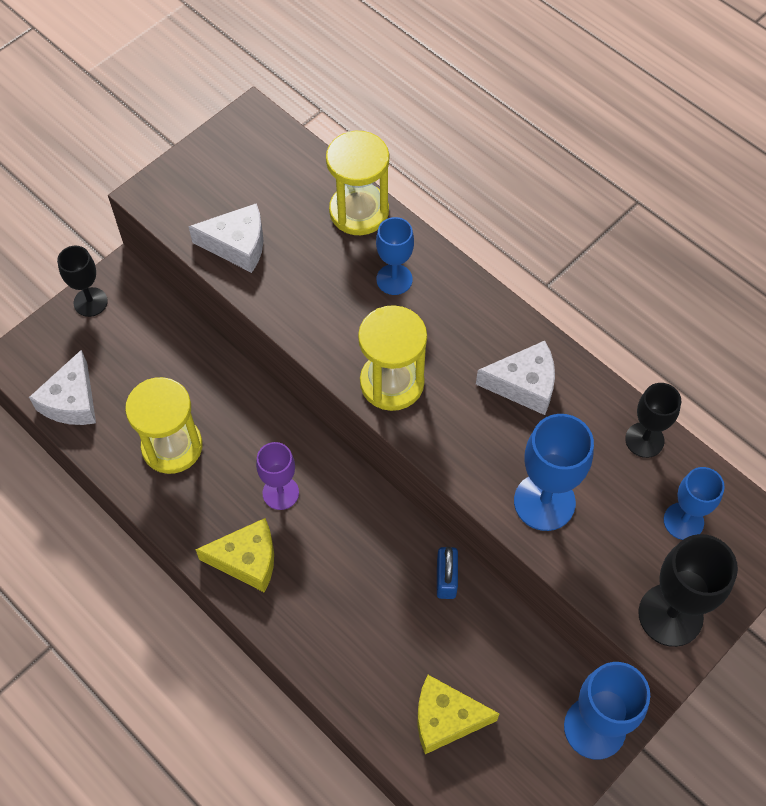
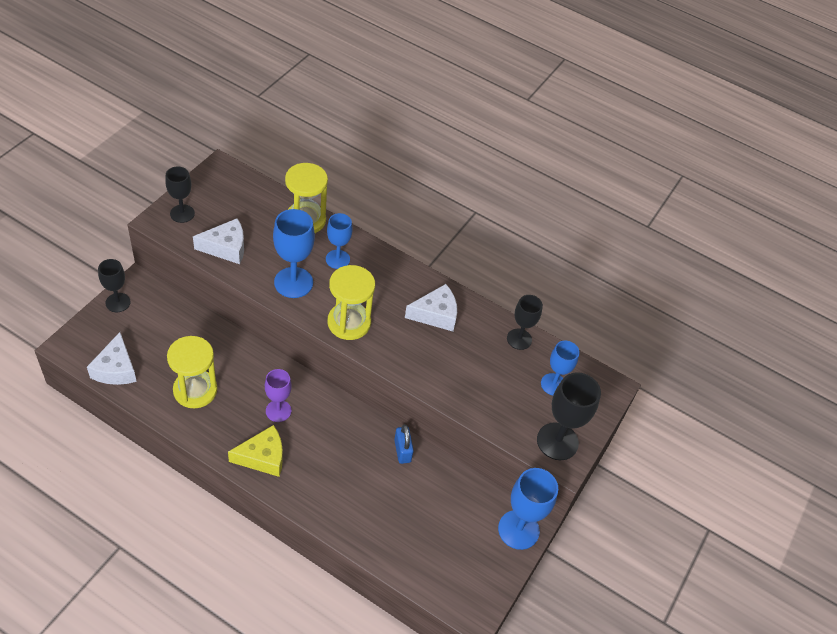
camera: 20 degrees left, 10 degrees down
(185, 185) = (182, 213): none -> black goblet
(446, 718) = (420, 539): yellow cheese -> none
(544, 502) = (463, 384): blue goblet -> blue goblet (293, 282)

